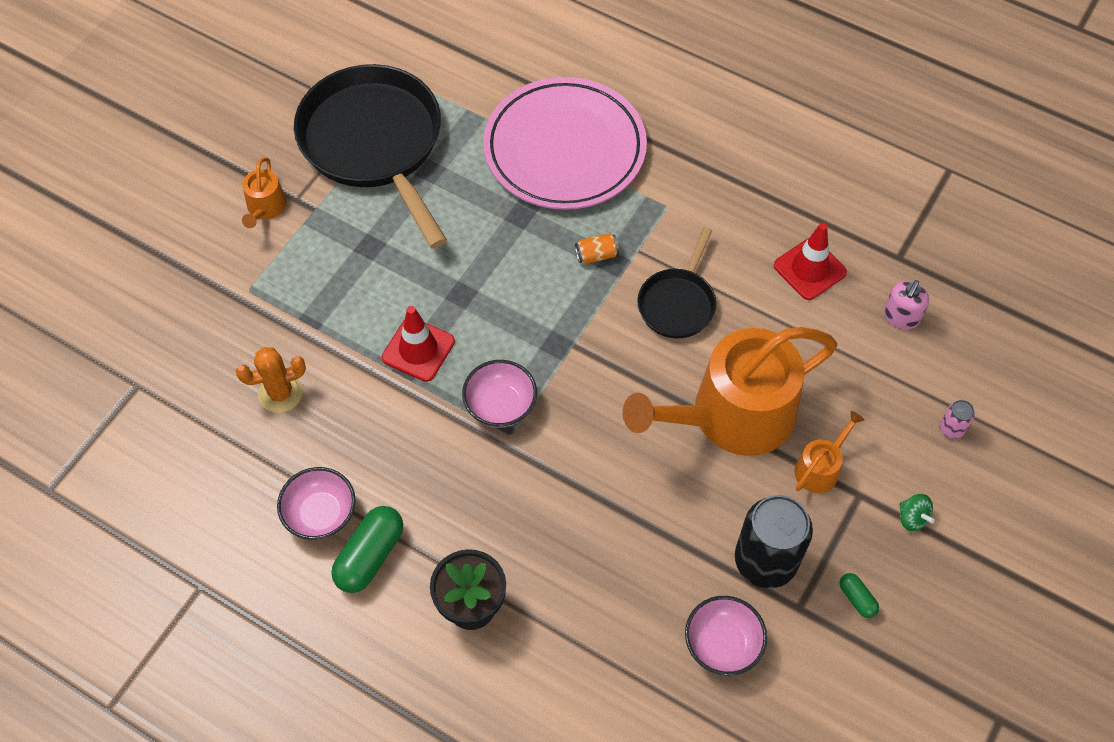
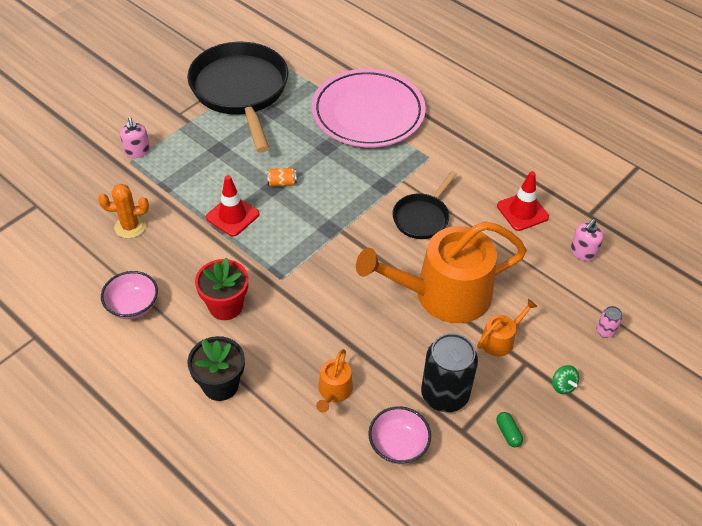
camera: 10 degrees right, 10 degrees down
(255, 271) = (137, 151): none -> pink soap dispenser
(265, 208) = (156, 116): orange watering can -> orange watering can (334, 391)
(370, 556) = (159, 339): green capsule -> none
(446, 489) = (225, 306): none -> red flower pot
(500, 405) = (279, 260): pink bowl -> none
(596, 255) = (372, 179): orange can -> orange can (282, 183)

